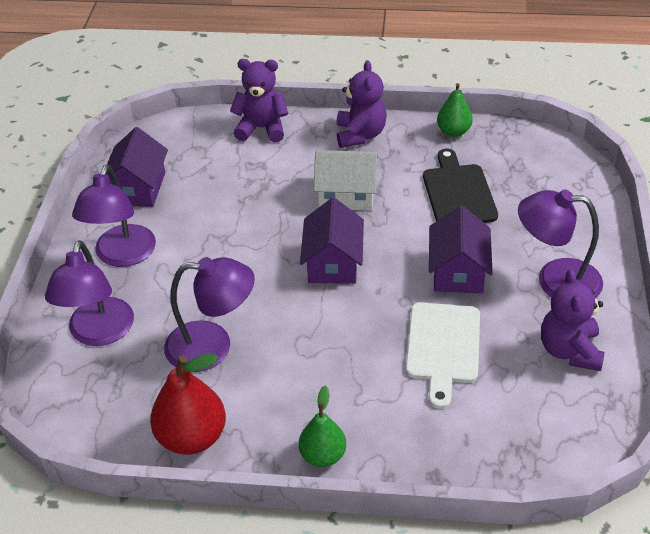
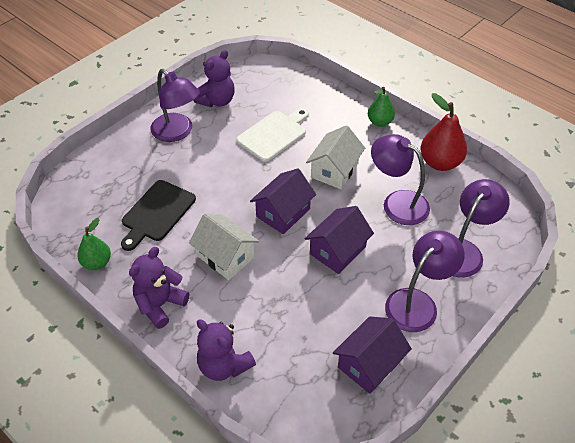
camera: 145 degrees left, 5 degrees up
(321, 344) = (334, 170): none -> white house
(458, 271) = (219, 166): purple house -> purple house (337, 250)

